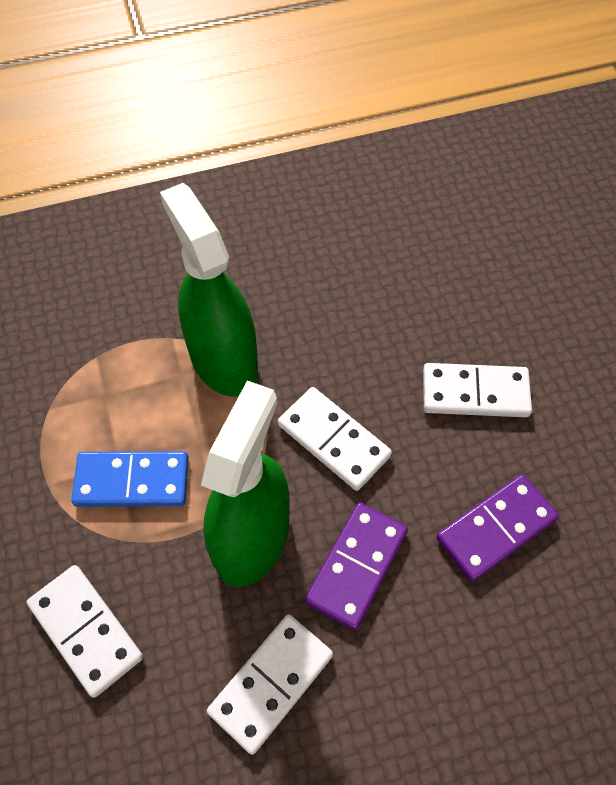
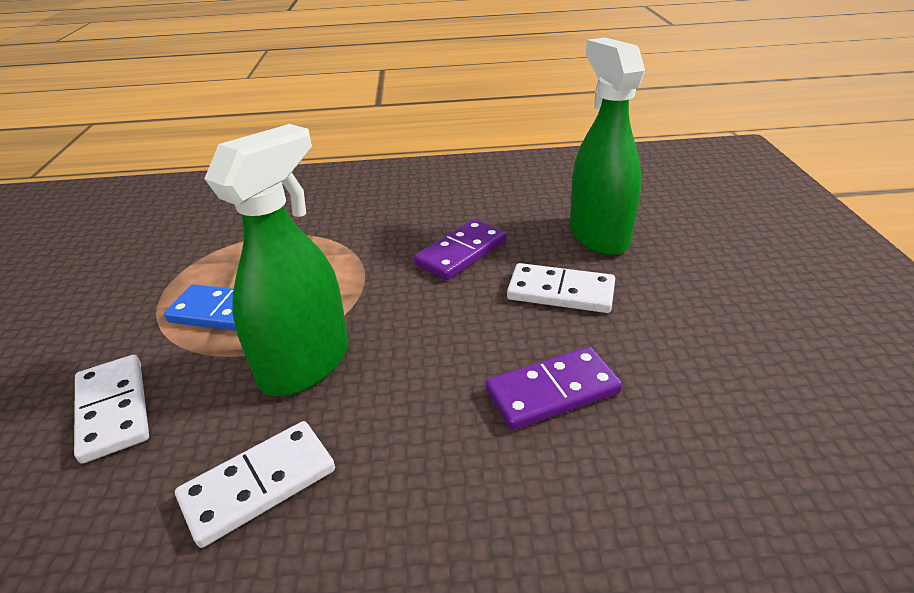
camera: 15 degrees right, 25 degrees down
(223, 359) = (345, 250): green spray bottle -> green spray bottle (598, 236)
(334, 440) = (415, 308): white domino -> none
(356, 566) = (395, 400): purple domino -> purple domino (461, 253)

